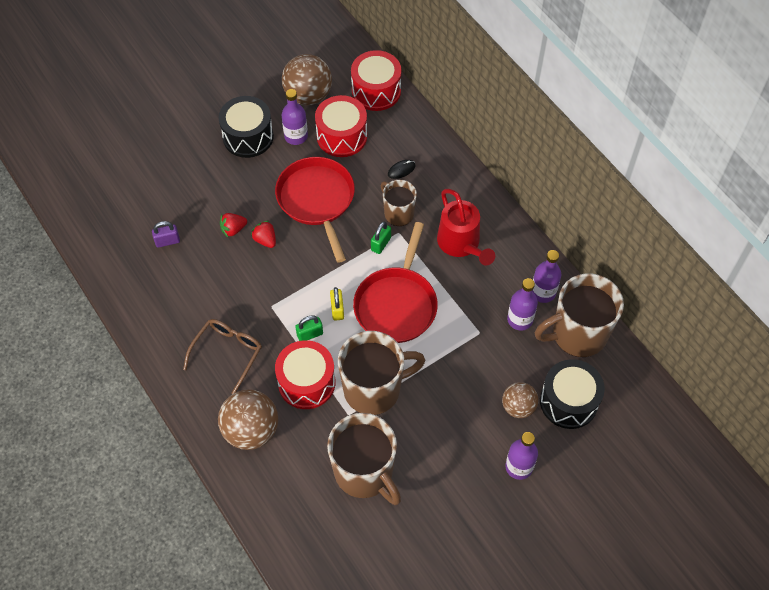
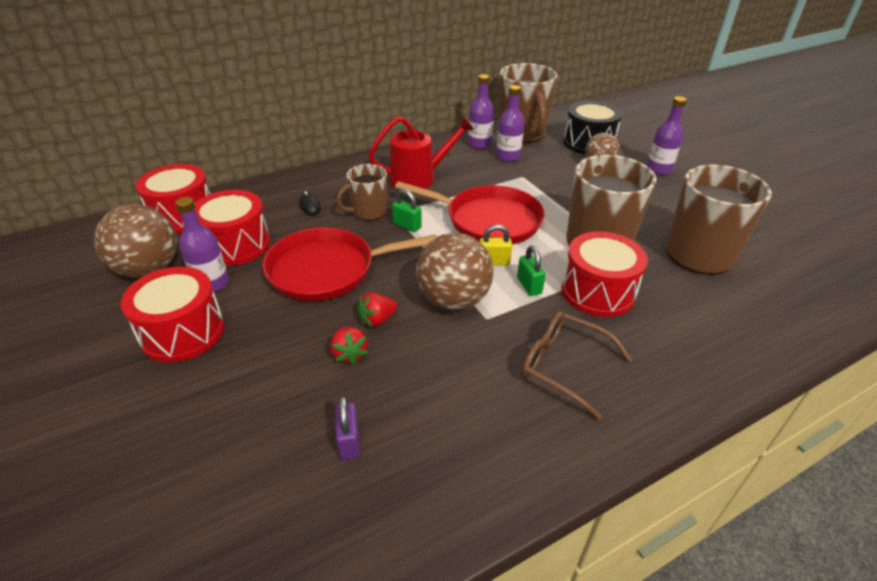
camera: 85 degrees left, 20 degrees down
(248, 137) = (183, 332): black drum -> red drum
(251, 430) = (679, 344): brown ball -> brown ball (453, 300)

